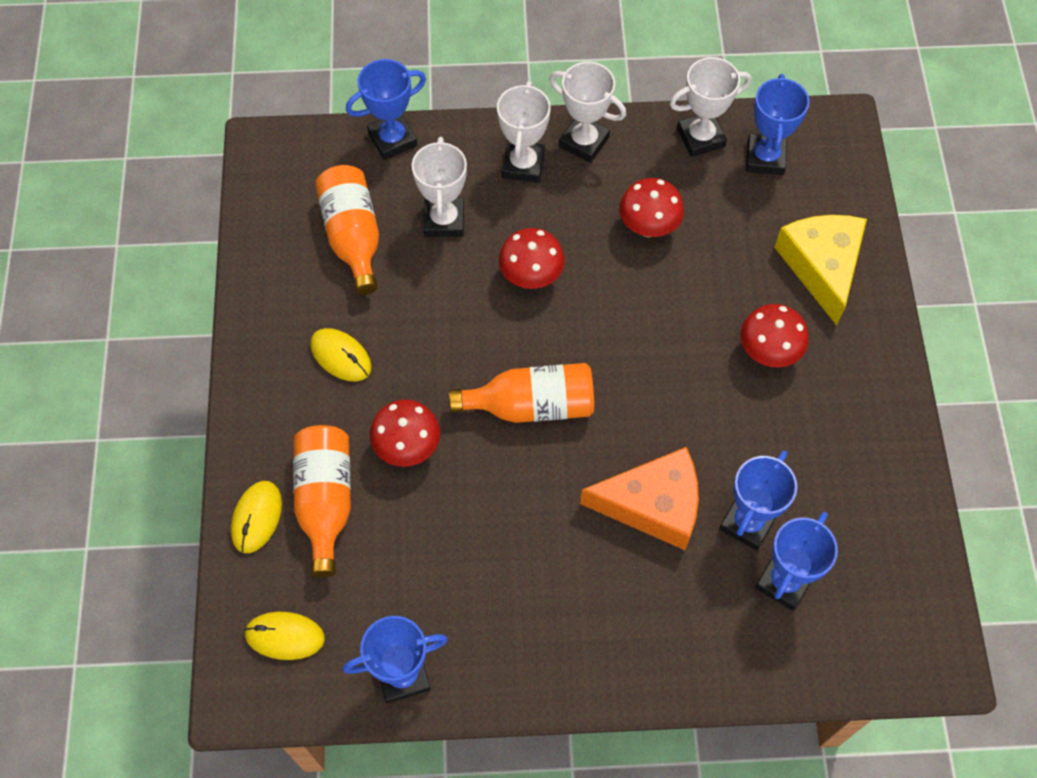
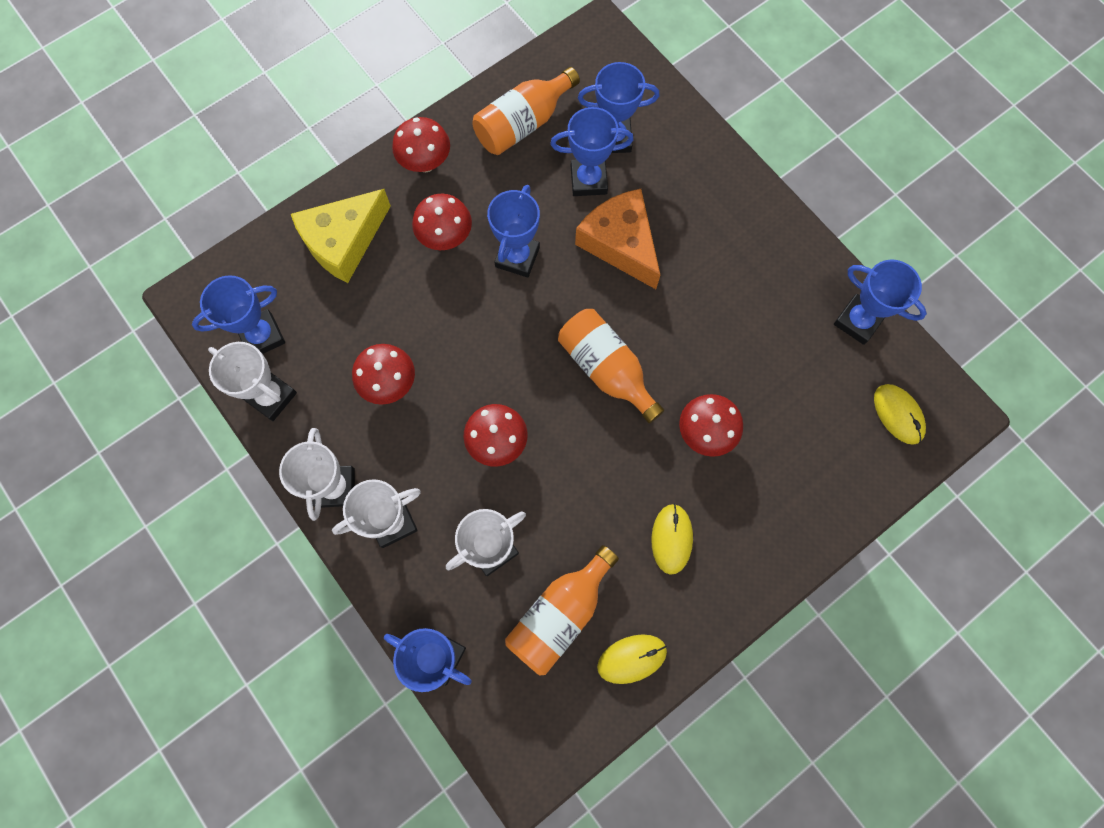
camera: 125 degrees left, 10 degrees up
(257, 517) = (839, 500): yellow mouse -> yellow mouse (631, 658)
(325, 501) = (789, 461): orange bottle -> orange bottle (523, 124)
(703, 401) = (517, 257): none -> blue trophy
(868, 383) = (425, 163): none -> red mushroom

